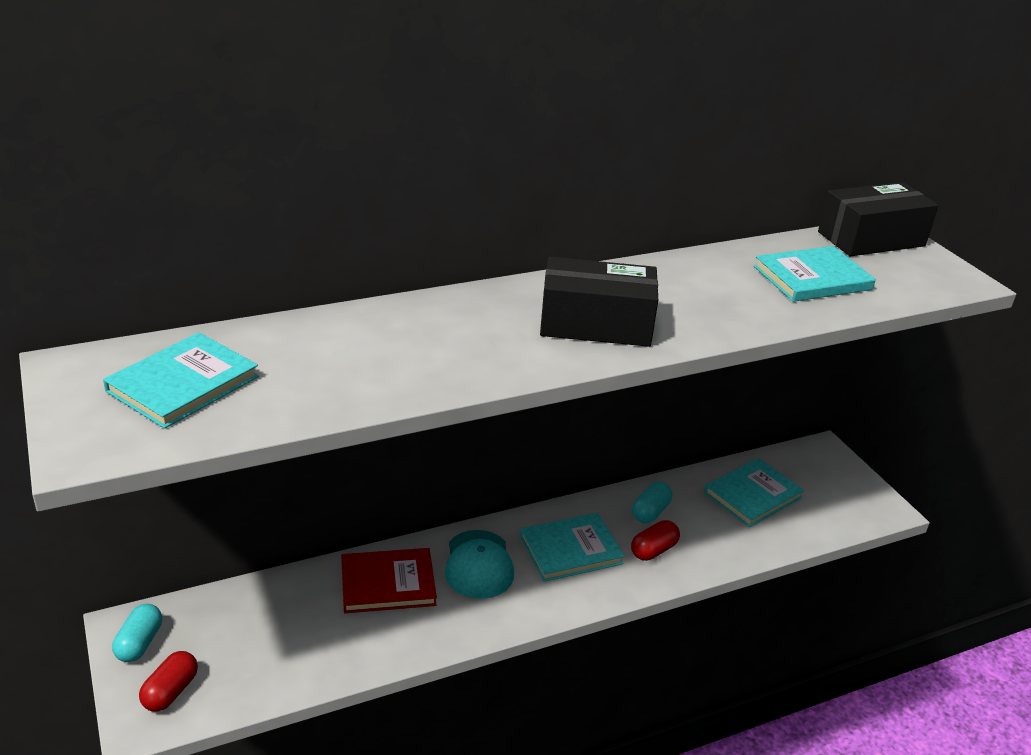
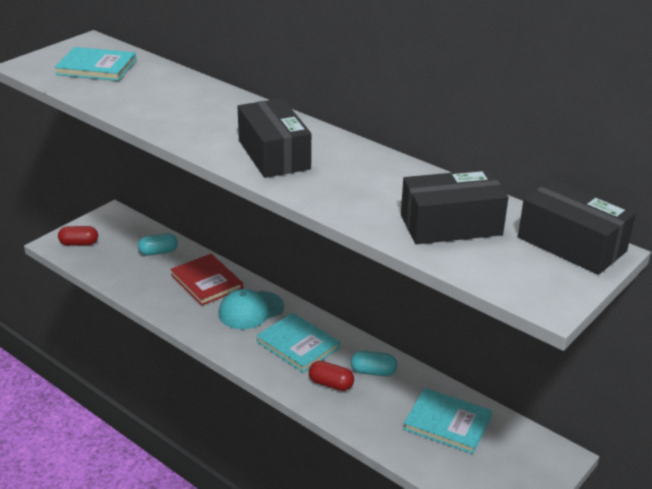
camera: 65 degrees right, 0 degrees up
(139, 643) = (105, 222): turquoise capsule -> turquoise capsule (158, 252)
(812, 278) = (451, 225): turquoise book -> black box

